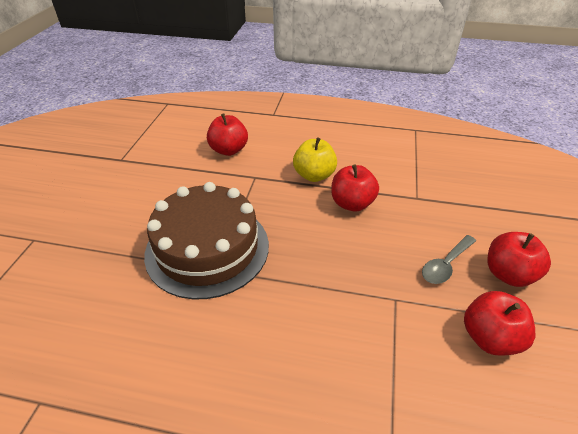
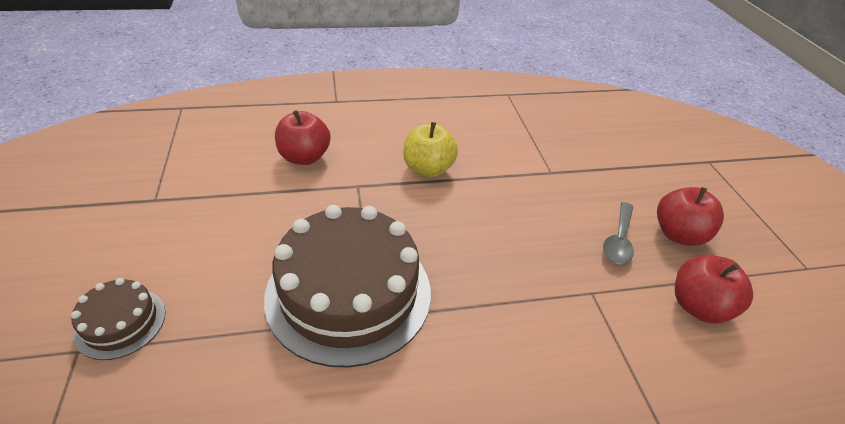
camera: 25 degrees left, 0 degrees up
(63, 230) = (120, 323): none -> brown cake
(352, 203) = (488, 194): red apple -> none

